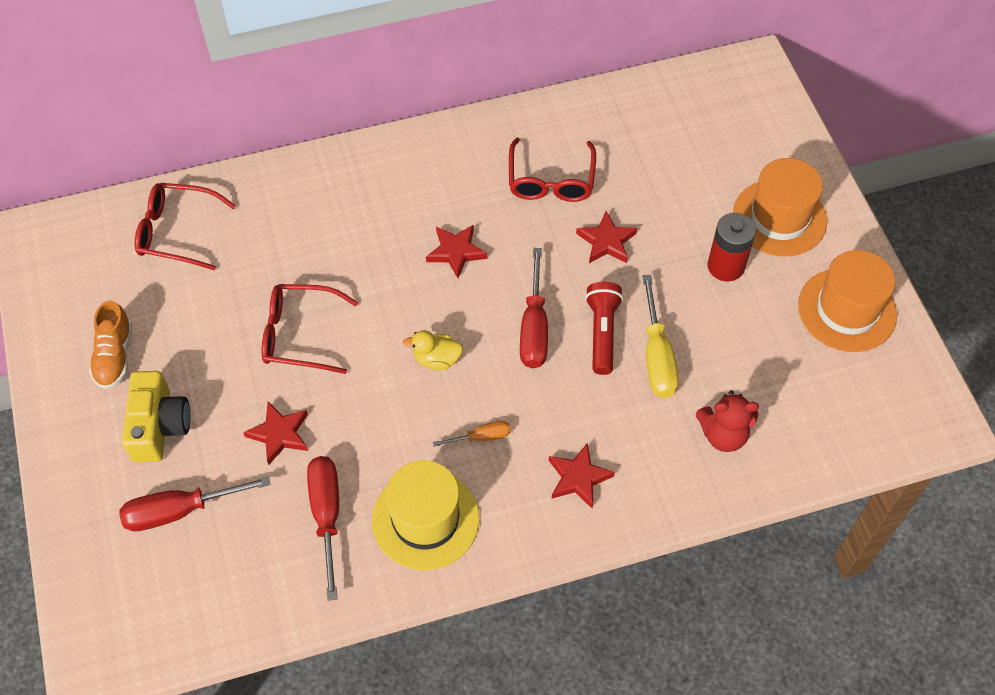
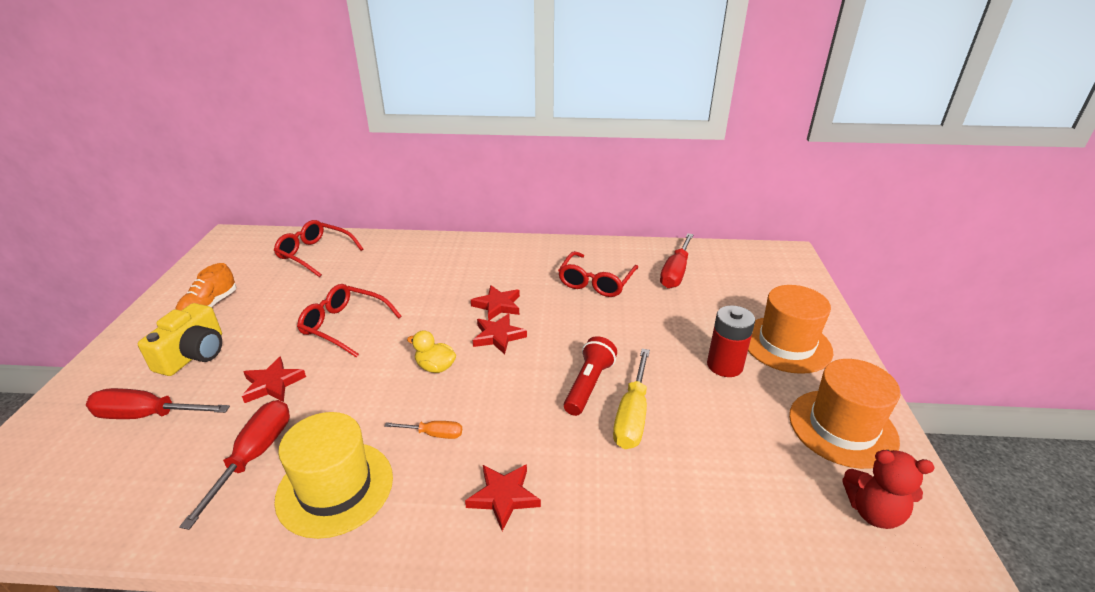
camera: 20 degrees right, 25 degrees down
(534, 327) = (530, 366): red screwdriver -> red screwdriver (675, 272)
(606, 241) = (623, 326): red star -> red star (498, 336)
(723, 434) = (675, 502): red teddy bear -> red teddy bear (873, 512)

